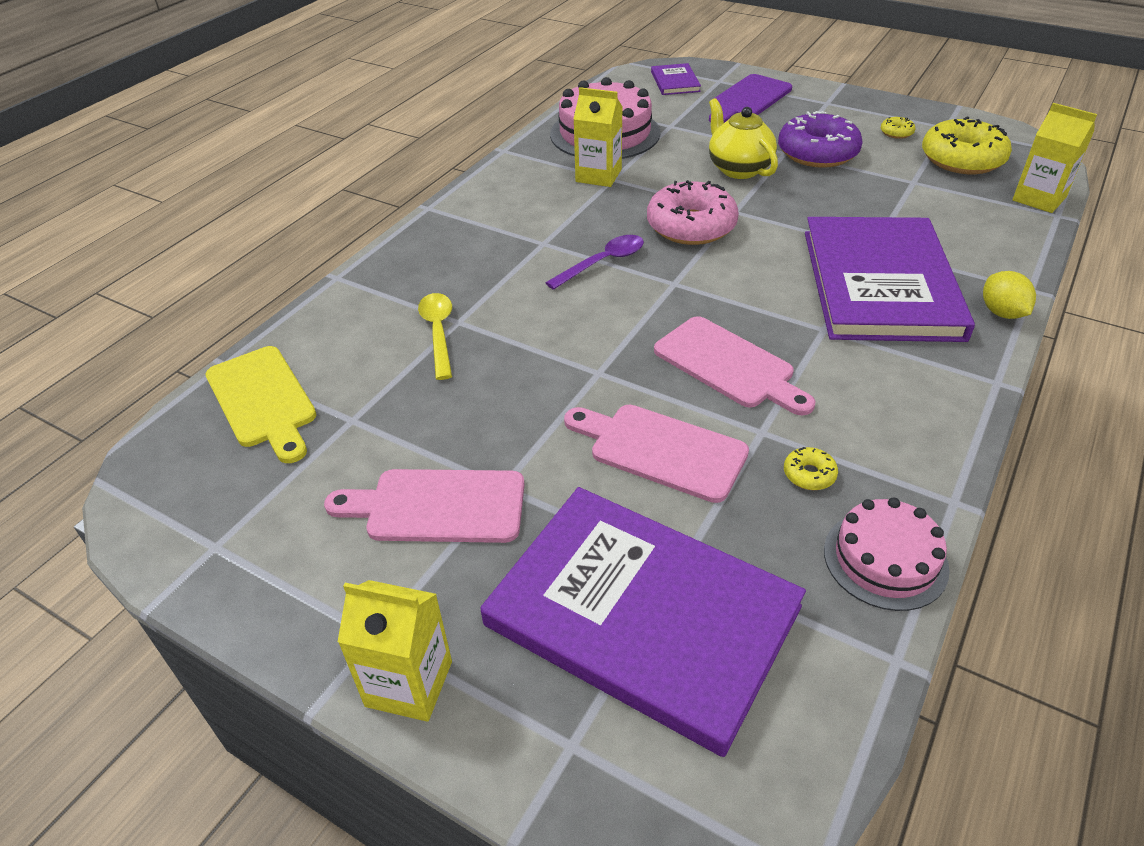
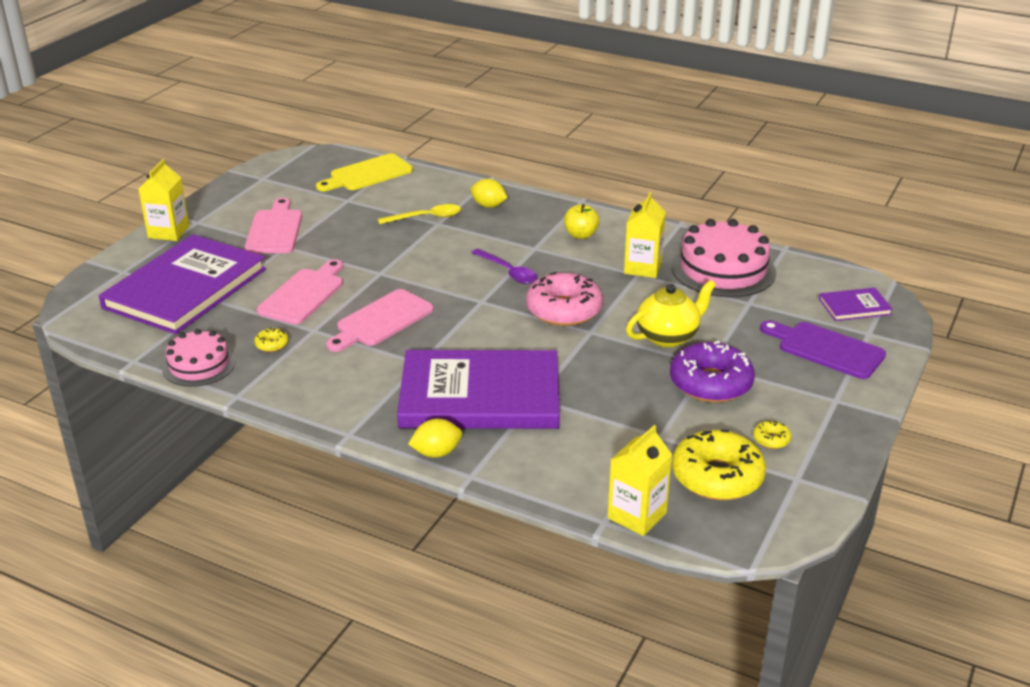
camera: 85 degrees right, 10 degrees down
(417, 277) = (488, 205): none -> yellow lemon
(516, 210) = (580, 235): none -> yellow apple

